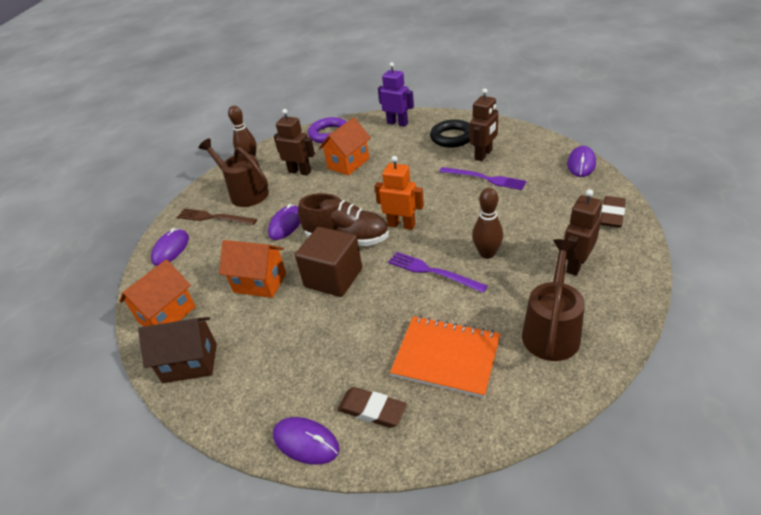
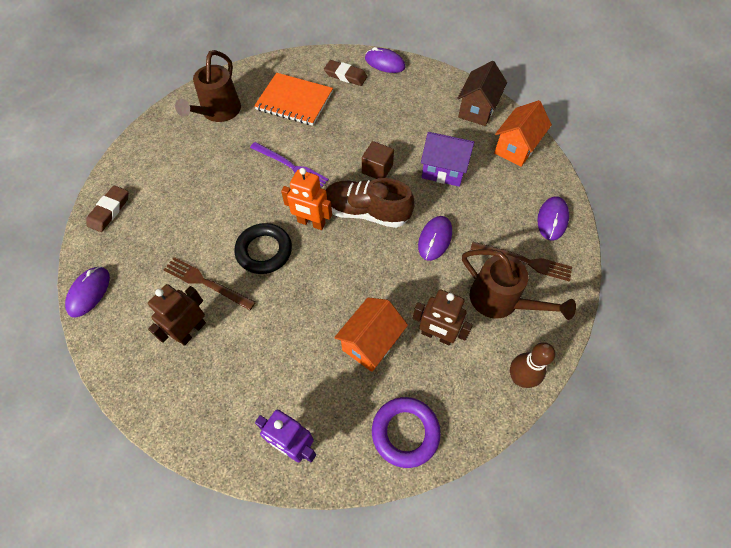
camera: 175 degrees right, 20 degrees up
(190, 363) = (477, 110): brown house -> brown house turned 60 degrees counterclockwise
(260, 283) = (443, 170): orange house -> purple house
(333, 278) = (377, 169): brown cube -> brown cube, size x0.61
(452, 137) = (219, 383): black ring -> black ring (264, 251)
(484, 178) = (206, 283): purple fork -> brown fork
(487, 253) = (239, 179): brown bowling pin -> none
(575, 265) = (173, 161): brown robot -> none

